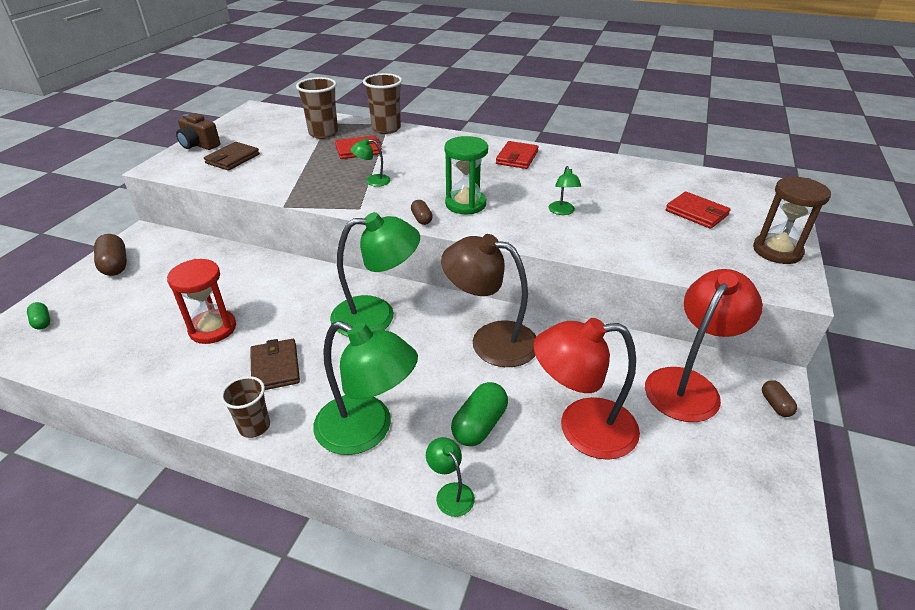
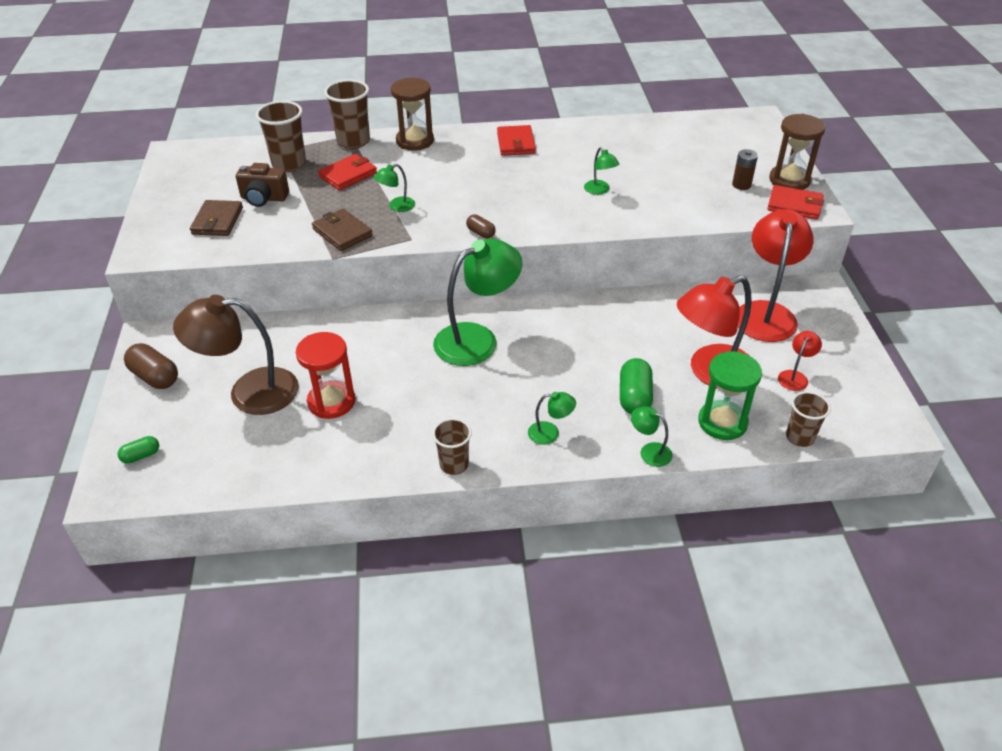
camera: 25 degrees left, 5 degrees up
(42, 322) = (141, 456): green capsule -> green capsule turned 60 degrees counterclockwise
(199, 145) = (158, 215): brown camera -> brown camera (264, 198)
(275, 367) = (425, 413): brown wallet -> brown wallet (342, 232)
(367, 430) = (550, 433): green lamp -> green lamp, size x0.45
(434, 138) = (415, 141): none -> brown hourglass
(465, 204) = (508, 207): green hourglass -> green hourglass (722, 422)
(490, 340) = (593, 328): brown lamp -> brown lamp (249, 392)
(640, 550) = (800, 437): none -> brown cup
(680, 470) = (795, 376): none -> red lamp
(696, 213) = (710, 161): red wallet -> red wallet (794, 205)
(717, 242) = (741, 185): none -> brown battery
(775, 405) = (832, 307): brown capsule -> none

